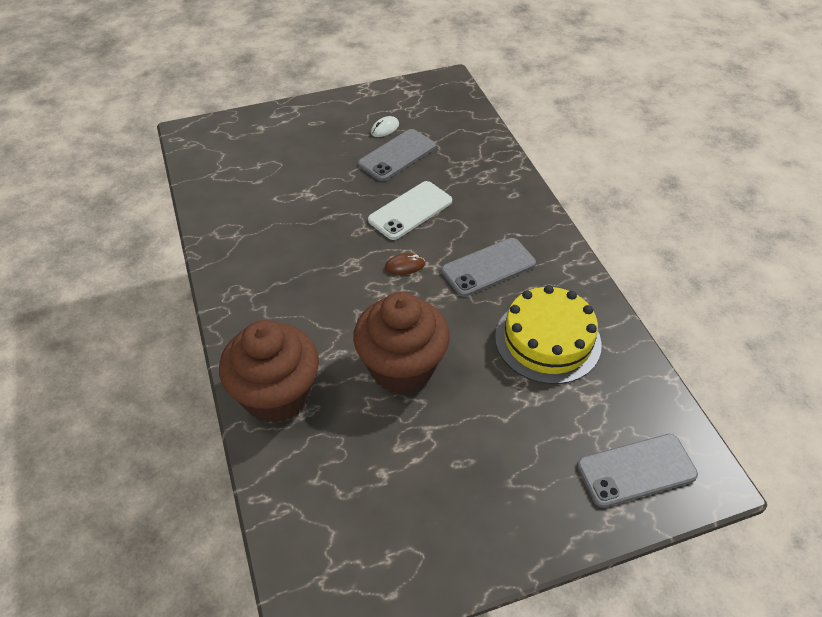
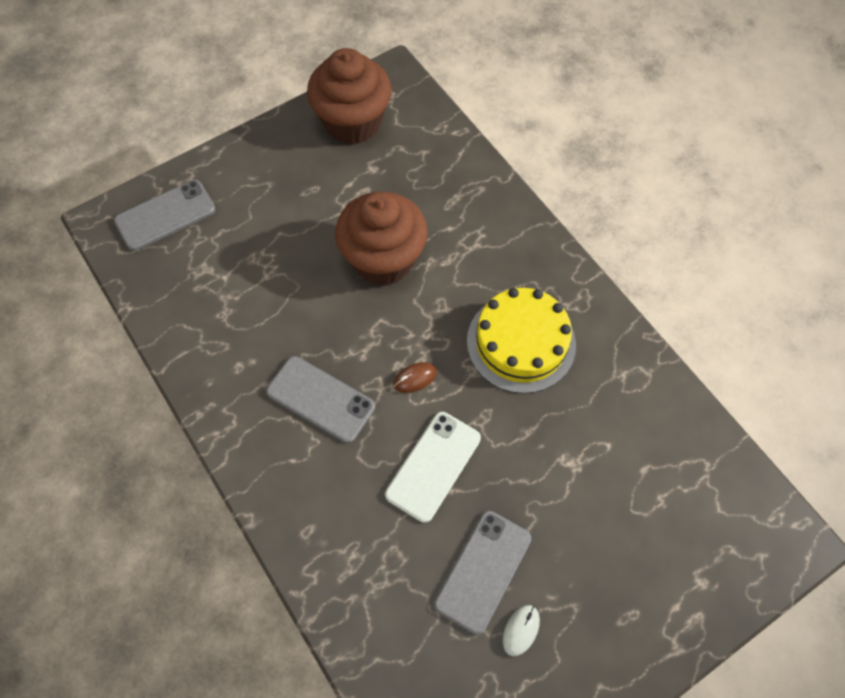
camera: 165 degrees right, 15 degrees up
(276, 395) = (485, 209): brown cupcake -> brown cupcake (353, 122)
(488, 267) = (321, 399): grey phone -> grey phone turned 75 degrees clockwise
(547, 340) = (247, 321): yellow cake -> yellow cake (521, 342)

